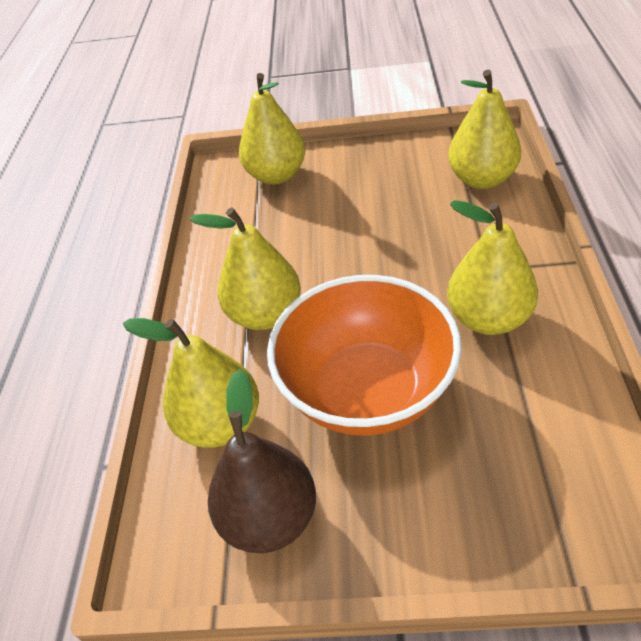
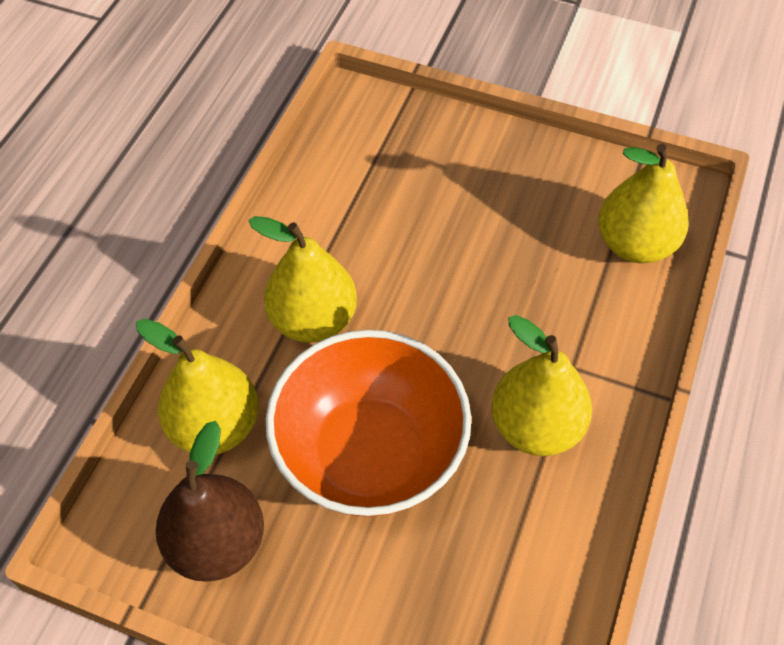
camera: 15 degrees right, 10 degrees up
(276, 175) = (409, 139): yellow pear -> none

